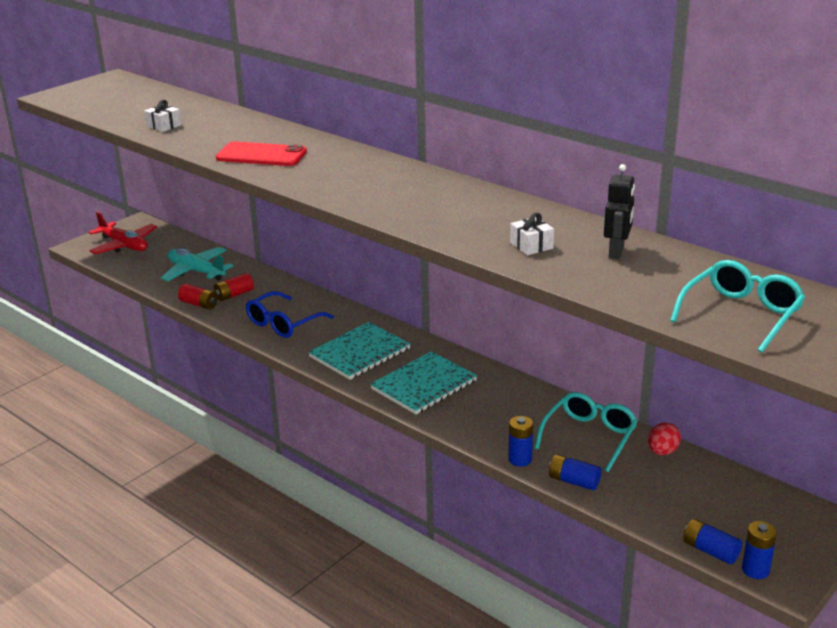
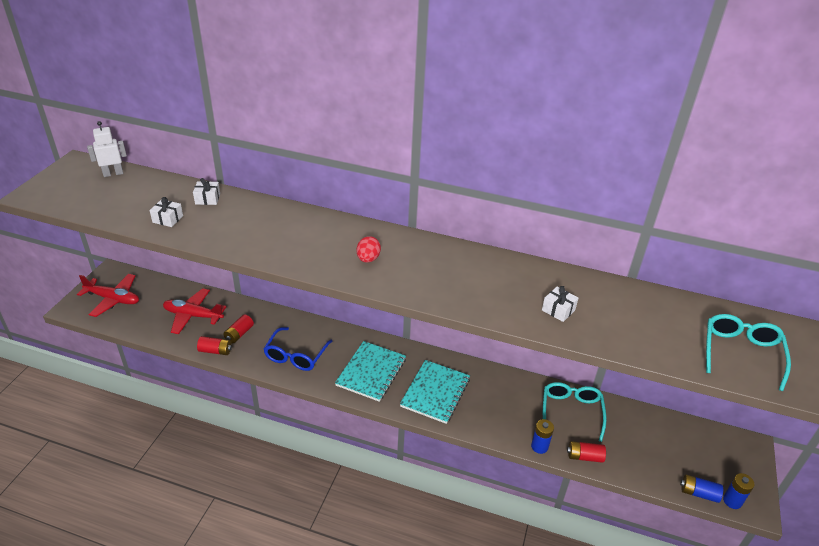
camera: 25 degrees left, 10 degrees up
(140, 89) = (113, 174): none -> white robot
(196, 271) = (193, 315): turquoise plane -> red plane
(217, 116) = (207, 199): none -> white gift
(261, 155) = (280, 242): red phone -> none
(573, 481) = (584, 456): blue battery -> red battery
(616, 252) = (619, 305): black robot -> none
(662, 452) = (622, 413): red egg -> red egg (368, 259)

